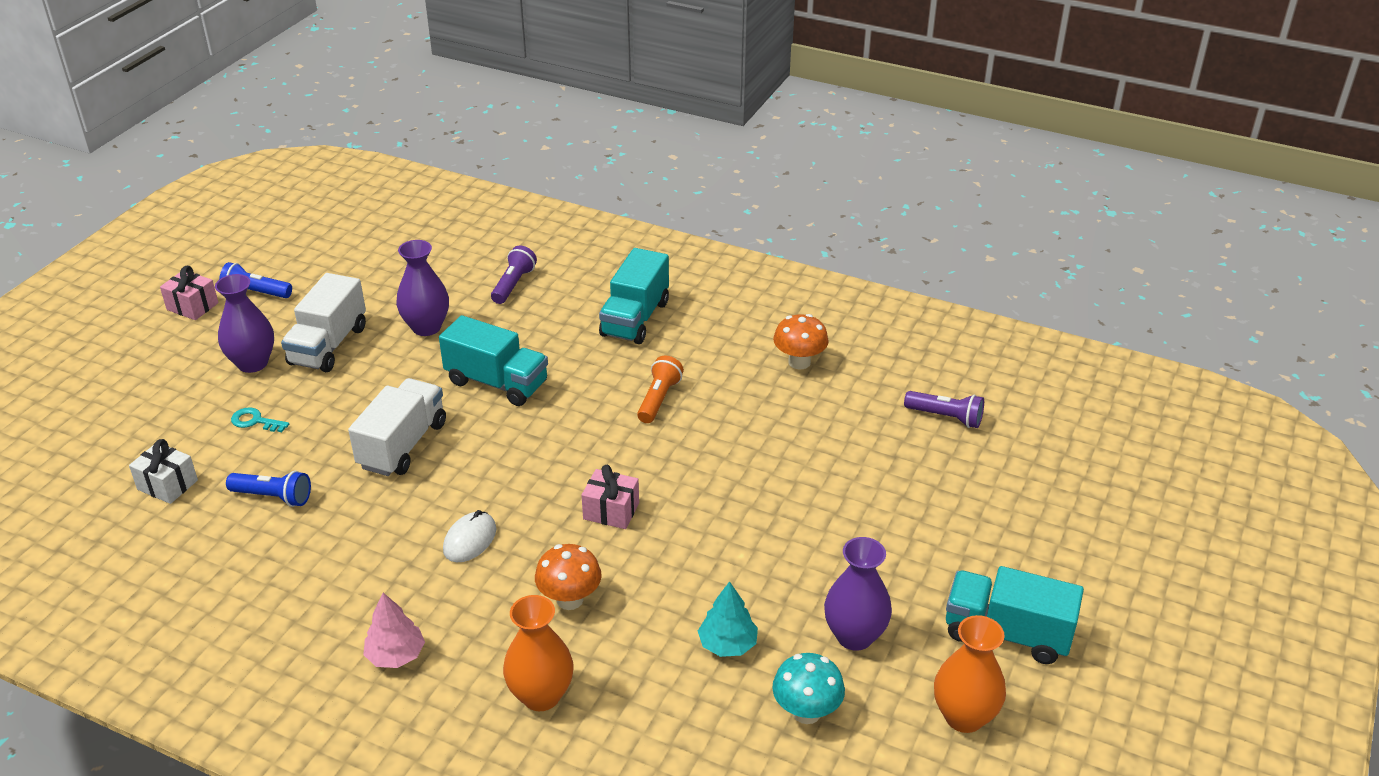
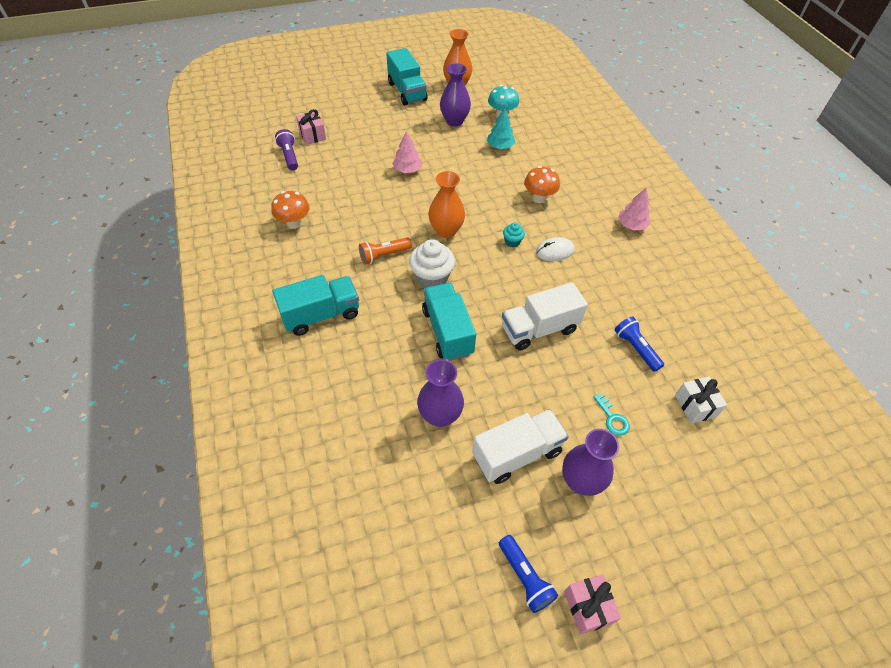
camera: 135 degrees left, 15 degrees up
(513, 284) = (346, 408): purple flashlight -> none
(536, 513) = (512, 242): none -> turquoise cupcake
(541, 696) = (586, 175): orange vase -> orange vase (446, 231)
(577, 414) = (432, 278): none -> white cupcake
(611, 511) = (479, 219): pink gift -> pink gift (312, 135)
(790, 507) = (407, 170): none -> pink tree

